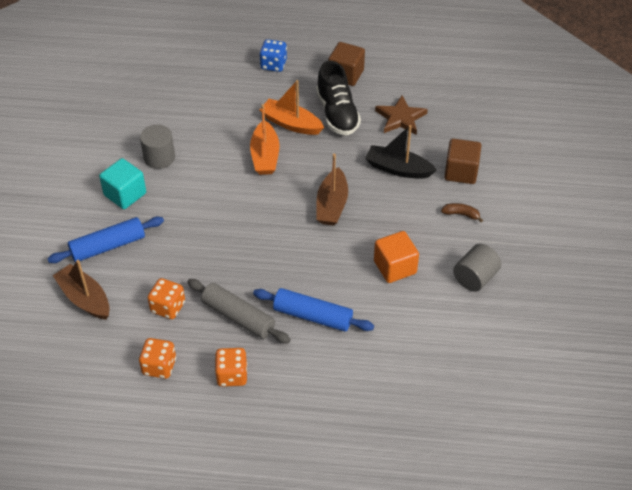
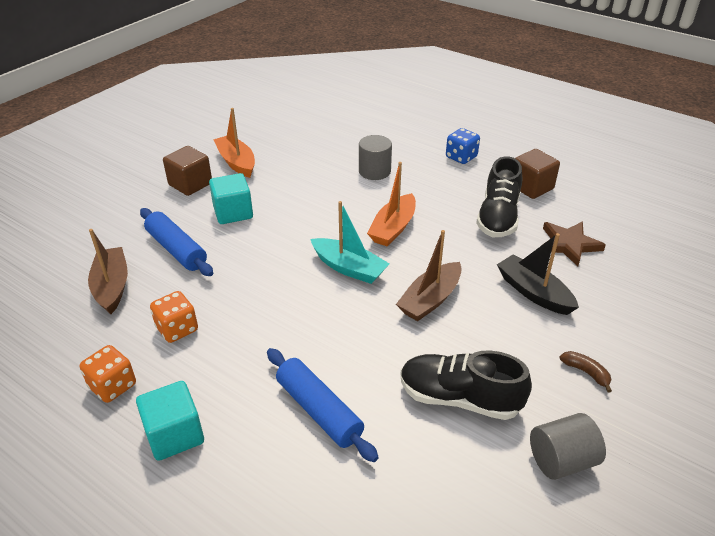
camera: 30 degrees right, 10 degrees down
(108, 246) = (177, 249): blue rolling pin -> blue rolling pin turned 45 degrees clockwise
(159, 157) = (291, 194): grey cylinder -> grey cylinder (374, 171)
(232, 375) = (175, 435): orange dice -> turquoise cube
(238, 317) = (237, 372): grey rolling pin -> none
(256, 204) = (349, 268): none -> turquoise boat
(291, 124) = (442, 210): orange boat -> orange boat (236, 162)
(395, 267) = (459, 398): orange cube -> black shoe
(461, 172) = (613, 324): brown cube -> brown cube (190, 184)

